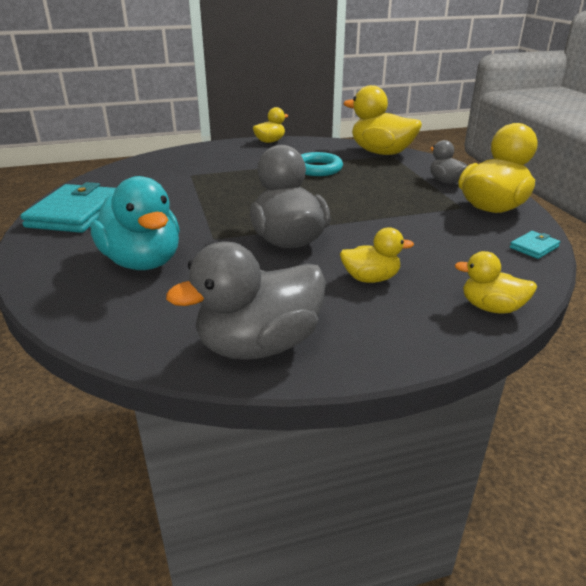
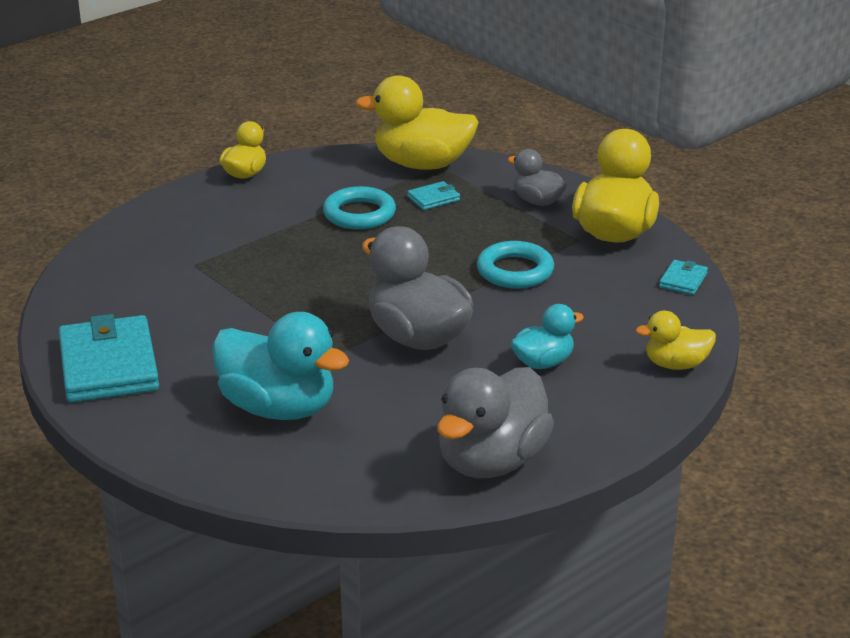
camera: 25 degrees left, 0 degrees up
(370, 278) = (543, 362): yellow duck -> turquoise duck
(373, 169) = (433, 198): none -> turquoise wallet
(397, 216) = (515, 271): none -> turquoise ring

